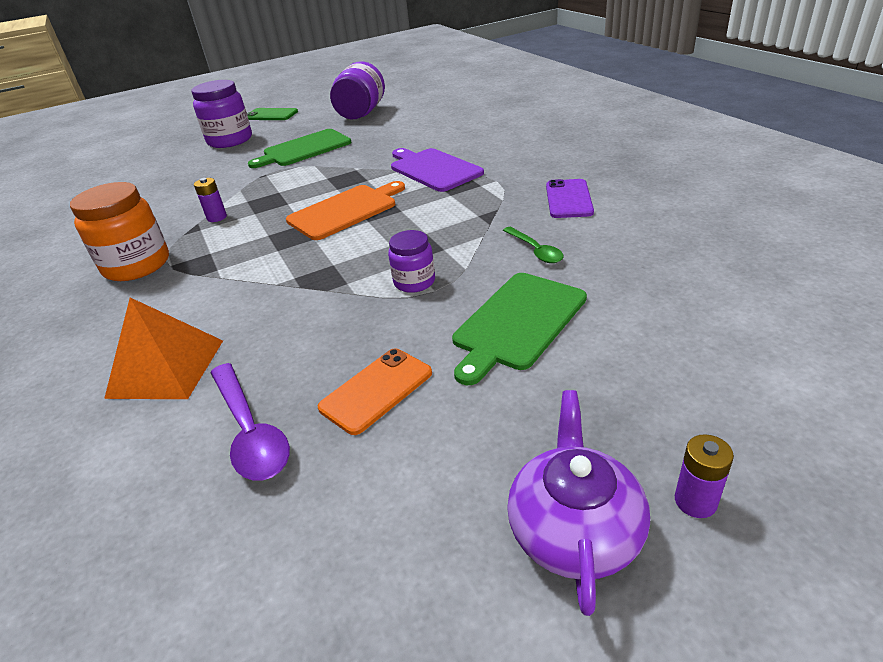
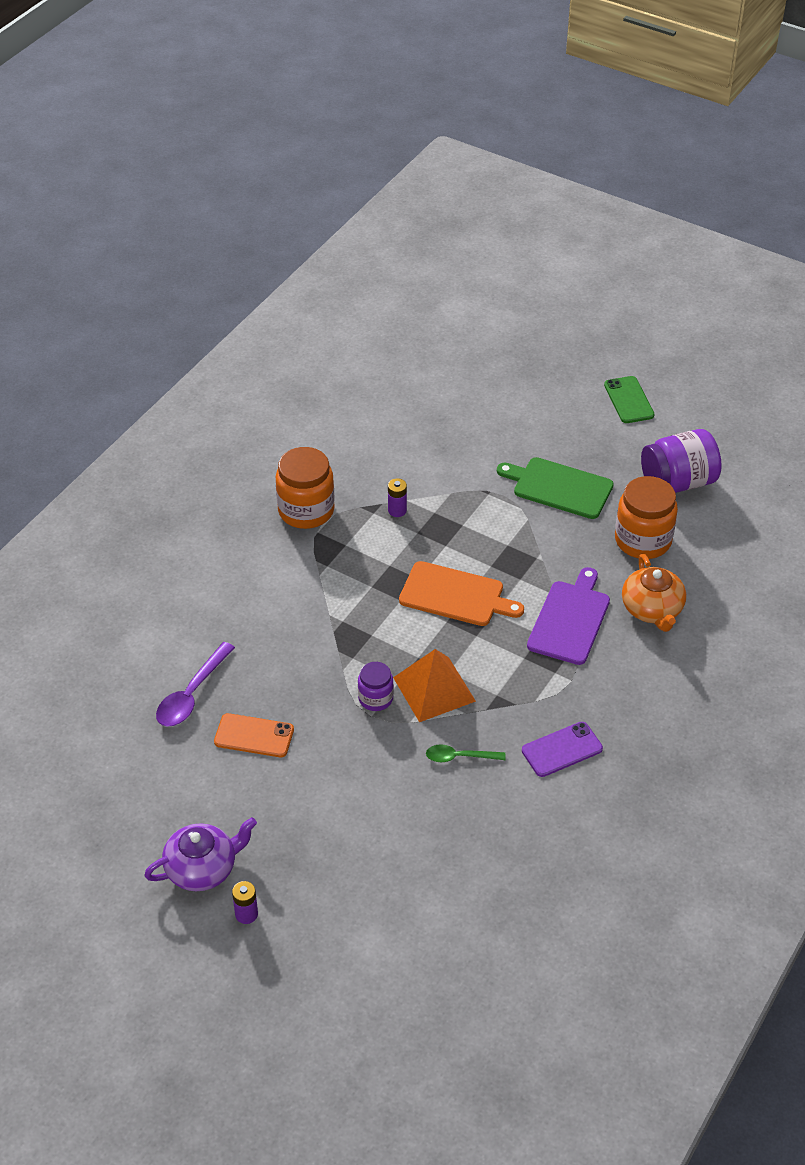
camera: 55 degrees right, 10 degrees up
(166, 368) = (216, 615): orange pyramid -> orange pyramid (434, 689)
(230, 140) = (545, 410): purple jar -> none
(394, 131) = (643, 540): none -> orange jar
(460, 139) = (652, 609): none -> orange teapot
(517, 323) = (358, 781): green cutting board -> none
(535, 250) = (459, 757): green spoon -> green spoon turned 60 degrees clockwise

